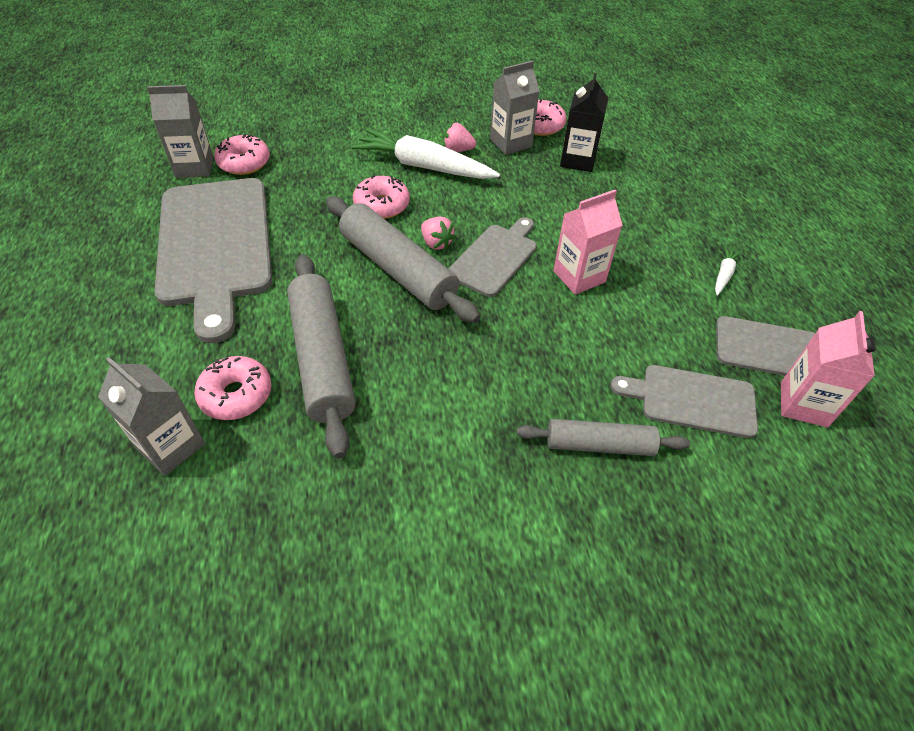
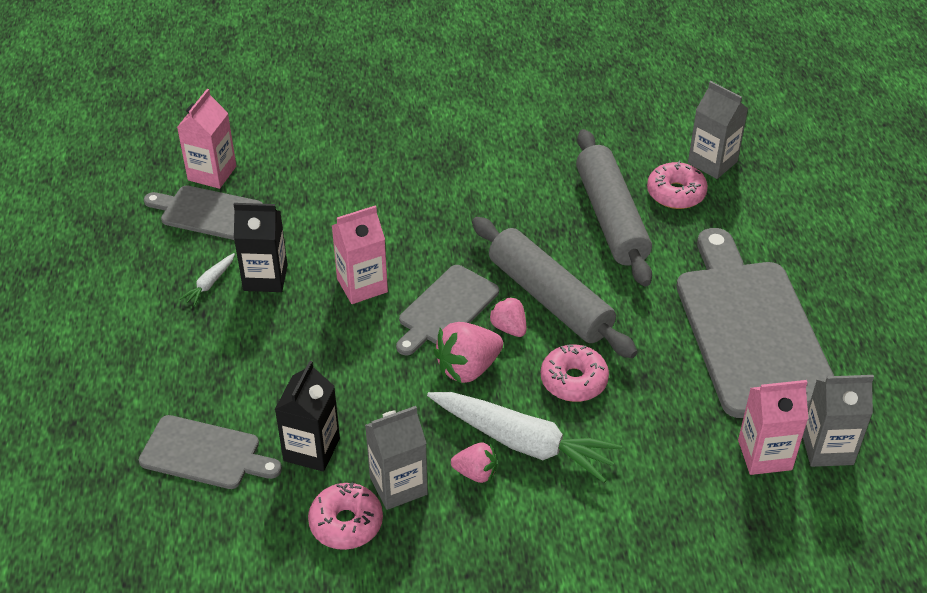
camera: 175 degrees left, 5 degrees down
(244, 163) = (764, 455): pink donut -> pink carton
(470, 212) = (468, 368): none -> pink strawberry
(599, 445) = (388, 153): grey rolling pin -> none
(674, 281) = (265, 277): none -> black carton
(692, 400) = (302, 179): grey cutting board -> grey cutting board (205, 454)

